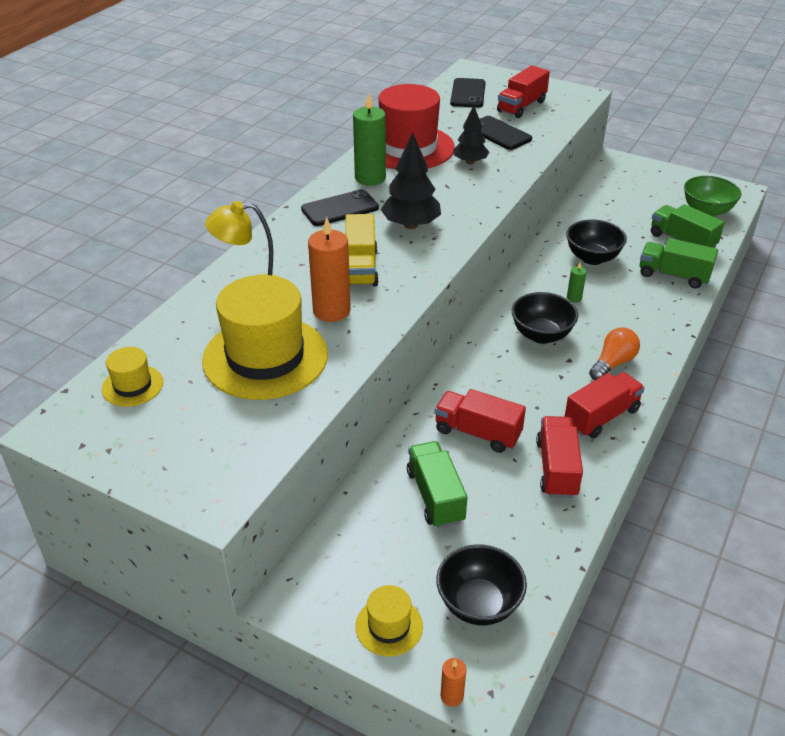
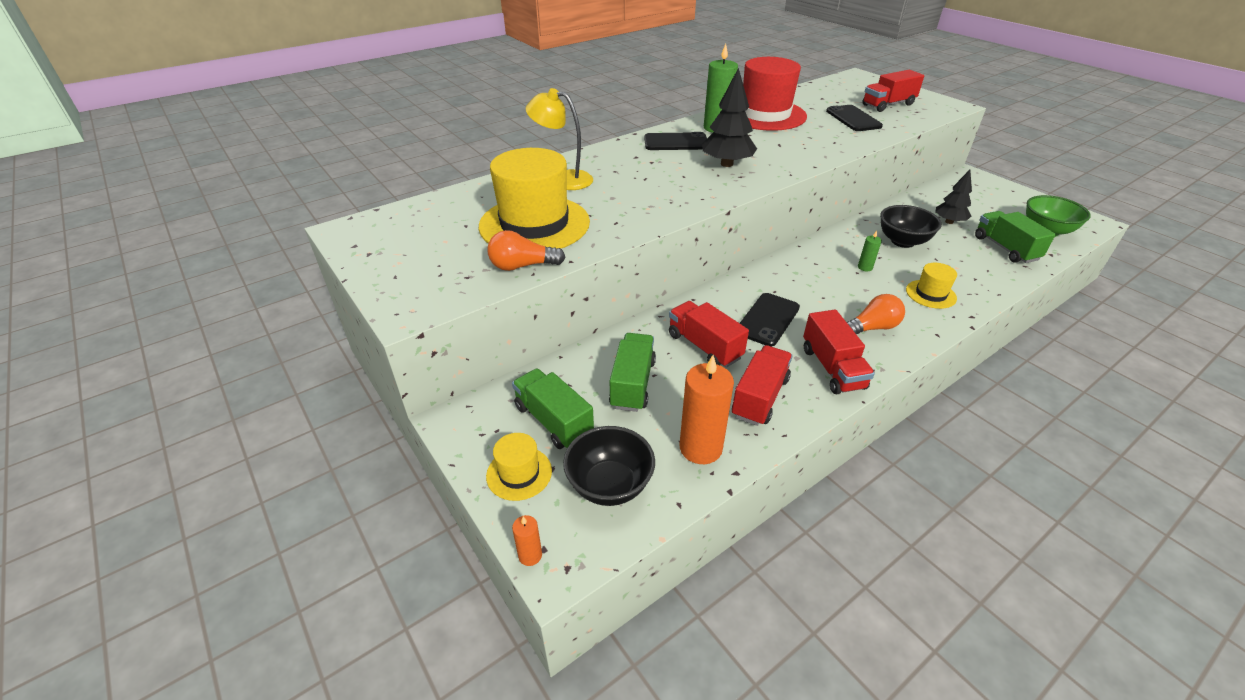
camera: 25 degrees right, 0 degrees up
(132, 386) = (423, 218): yellow hat -> yellow hat (930, 294)
(292, 412) = (522, 266): none -> orange light bulb
(331, 311) = (613, 206): orange candle -> orange candle (700, 448)
(361, 268) = (661, 183): yellow truck -> none
(468, 93) = (844, 89): black phone -> black phone (767, 319)
(470, 162) = (812, 133): black tree -> black tree (949, 222)
(541, 335) = (814, 288): black bowl -> none
(601, 417) = (832, 368): red truck -> red truck turned 90 degrees clockwise
(673, 275) = (979, 273): green truck -> green truck (553, 421)

